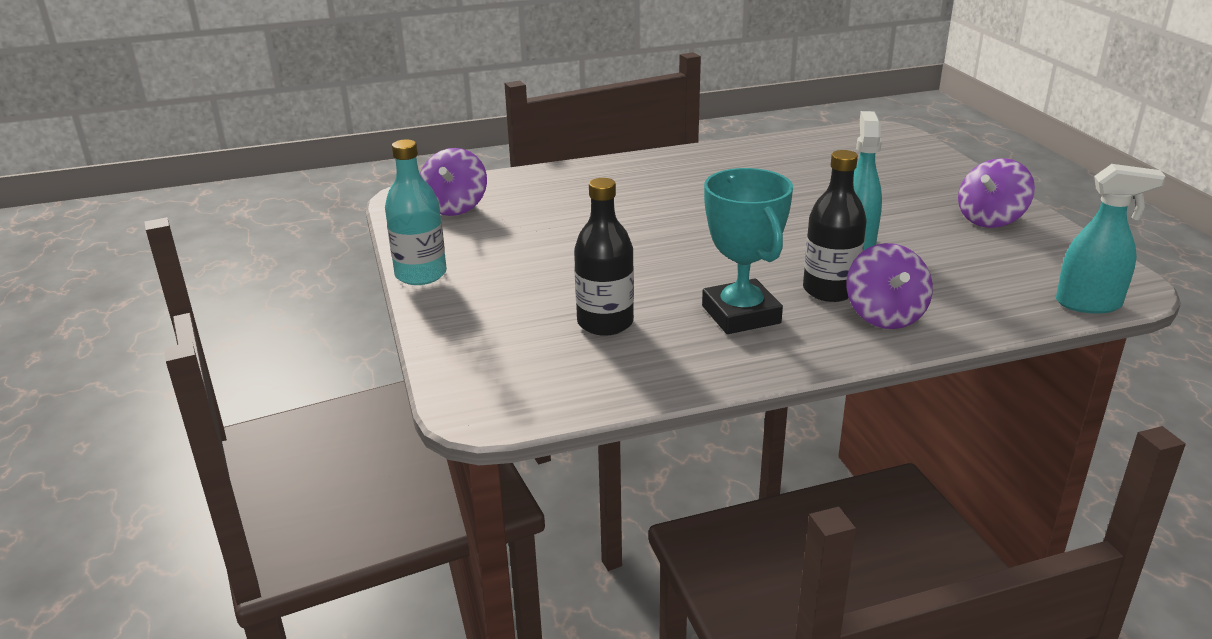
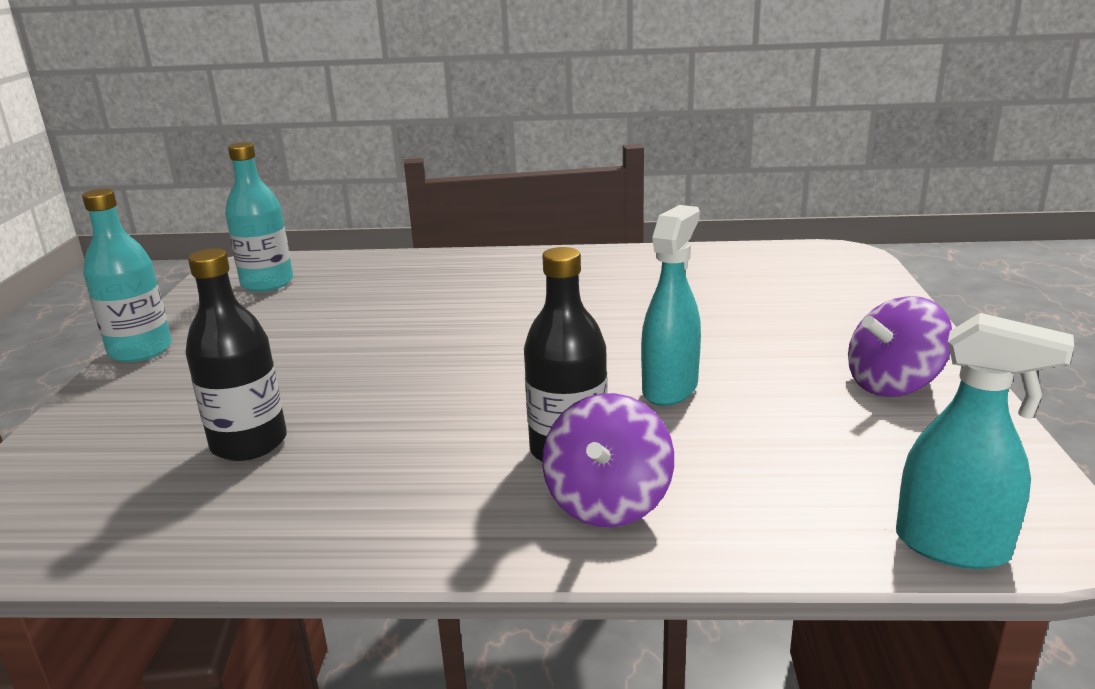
camera: 20 degrees right, 5 degrees down
(455, 207) = (267, 283): purple spinning top -> turquoise bottle
(740, 314) = (418, 463): turquoise trophy -> none

